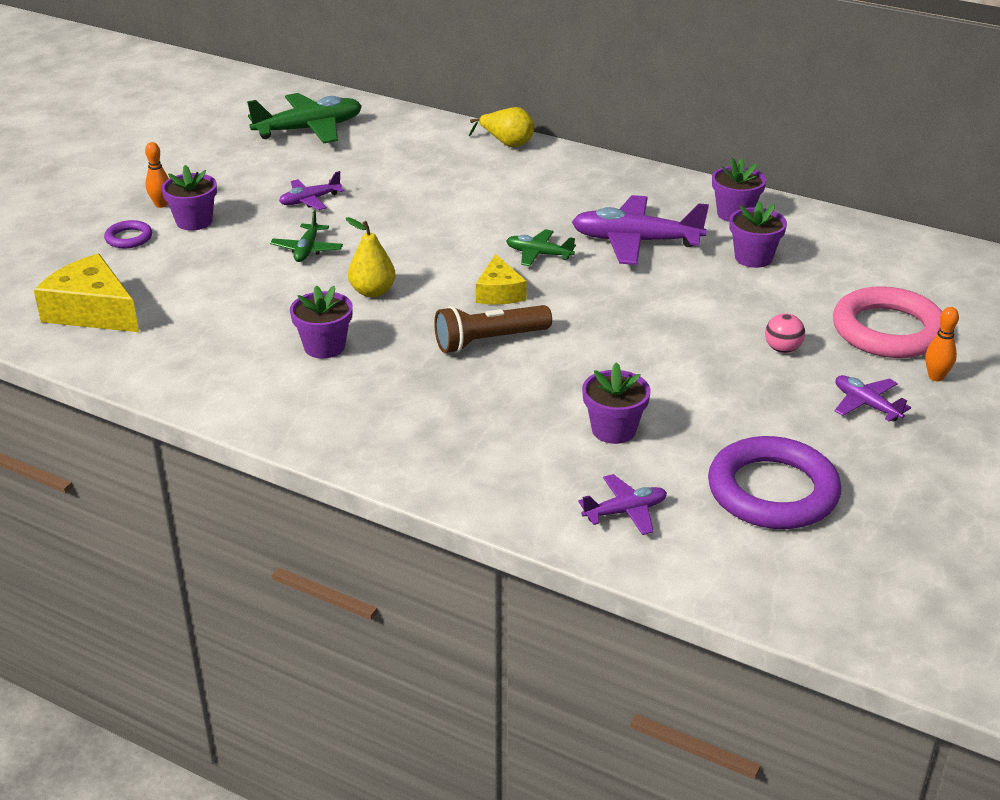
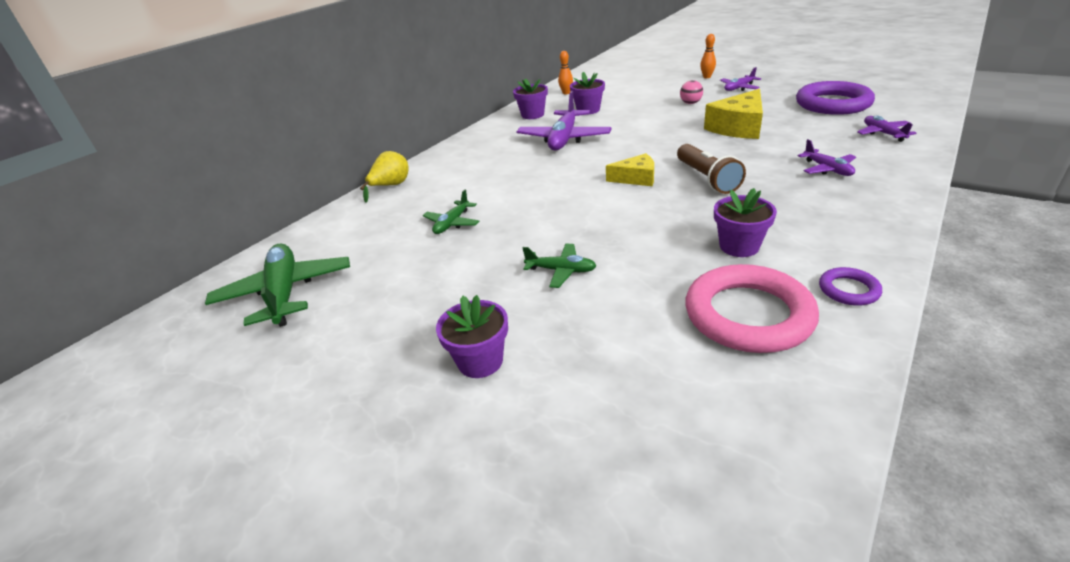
camera: 80 degrees left, 0 degrees up
(92, 311) = (713, 431): yellow cheese -> yellow cheese (738, 127)
(129, 238) = (512, 422): purple ring -> purple ring (848, 290)
(161, 204) = (423, 400): orange bowling pin -> orange bowling pin (566, 93)
(310, 200) = (456, 278): purple plane -> purple plane (827, 169)
(372, 292) = (640, 230): yellow pear -> none
(538, 254) = (579, 167): green plane -> green plane (452, 223)
(613, 430) = (799, 138): purple flower pot -> none
(888, 330) = (665, 84): pink ring -> pink ring (748, 315)

